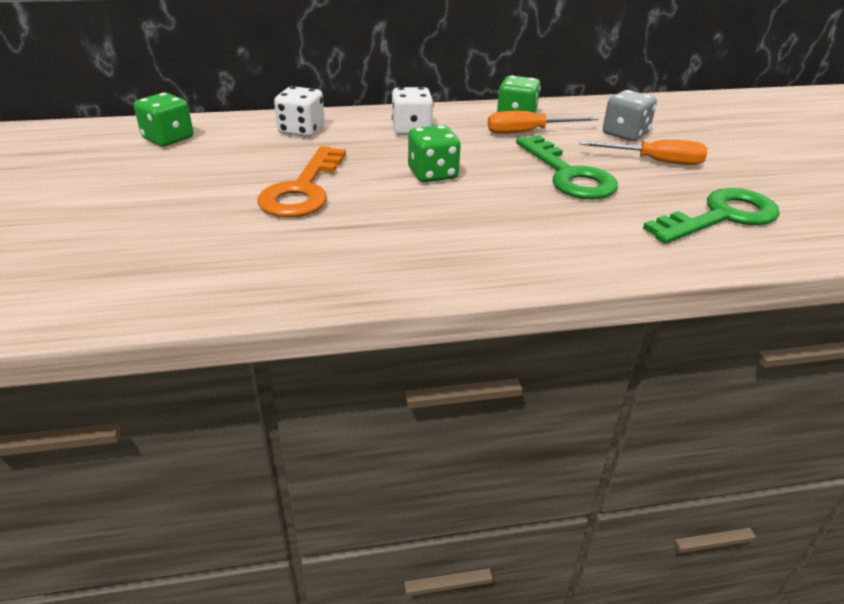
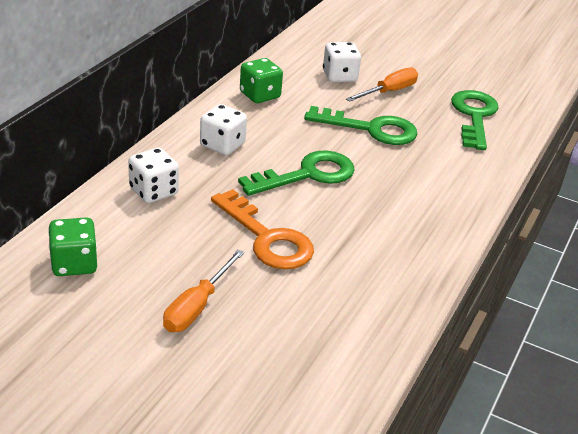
camera: 55 degrees left, 0 degrees up
(433, 174) = (308, 174): green dice -> green key
(528, 132) = (290, 105): orange screwdriver -> orange screwdriver (197, 306)
(625, 134) = (339, 76): grey dice -> white dice

